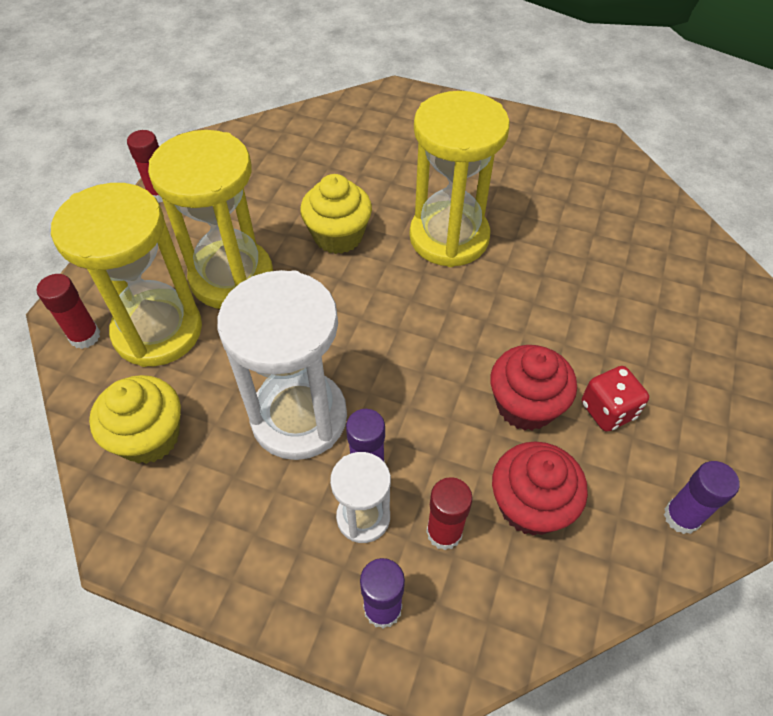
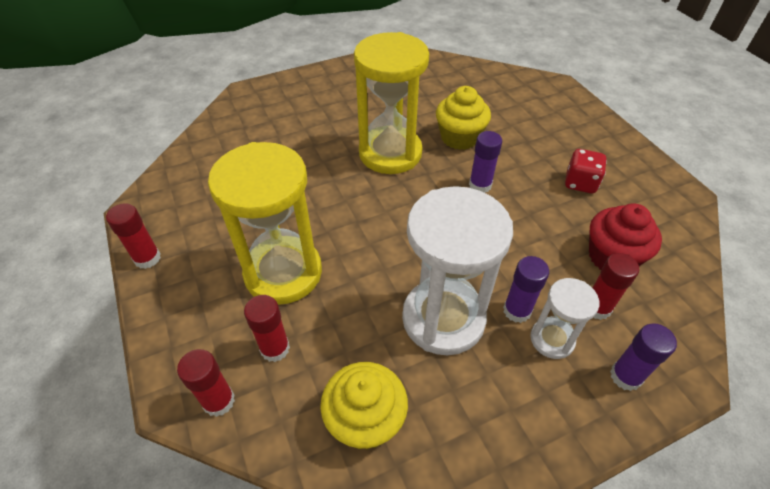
camera: 45 degrees left, 5 degrees down
(158, 331) = (275, 348): yellow hourglass -> red glue stick
(338, 236) = (322, 197): yellow cupcake -> yellow cupcake (459, 137)
(525, 405) = (544, 210): red cupcake -> none
(681, 517) = (669, 206): purple glue stick -> purple glue stick (480, 185)

